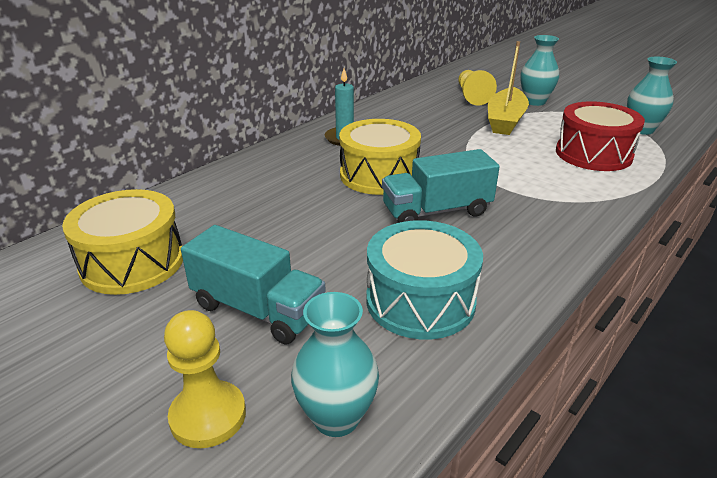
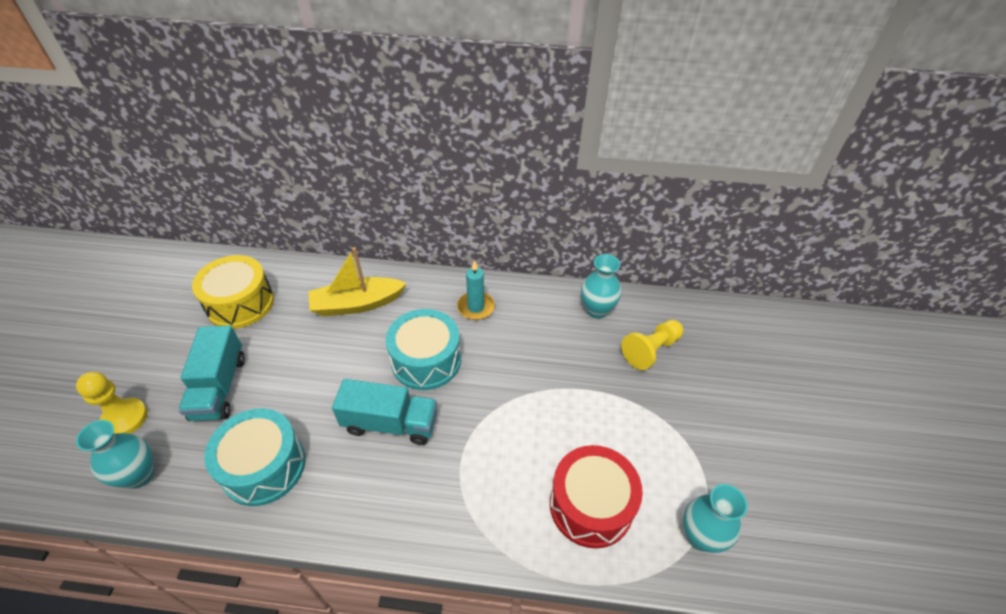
camera: 55 degrees right, 15 degrees up
(379, 175) = (426, 360): yellow drum -> turquoise drum
(436, 211) = (390, 423): turquoise truck -> turquoise truck turned 150 degrees clockwise
(505, 120) = (612, 401): yellow boat -> yellow boat (357, 304)
(535, 101) = (689, 408): turquoise vase -> turquoise vase (596, 310)

